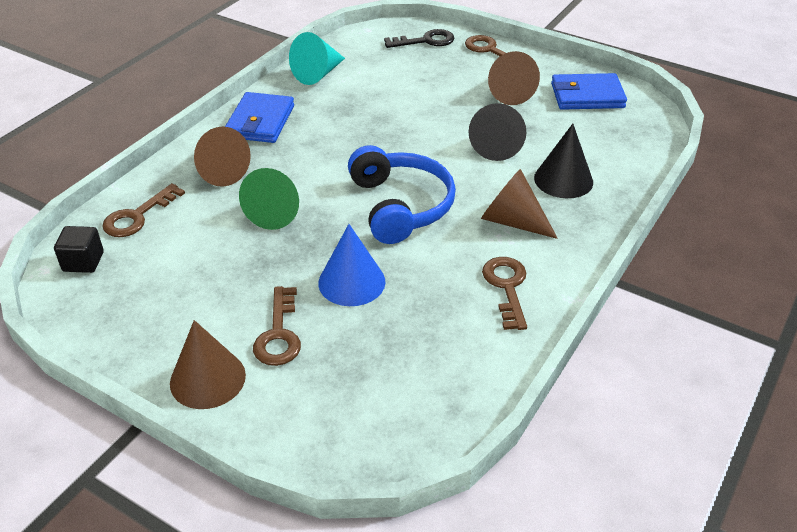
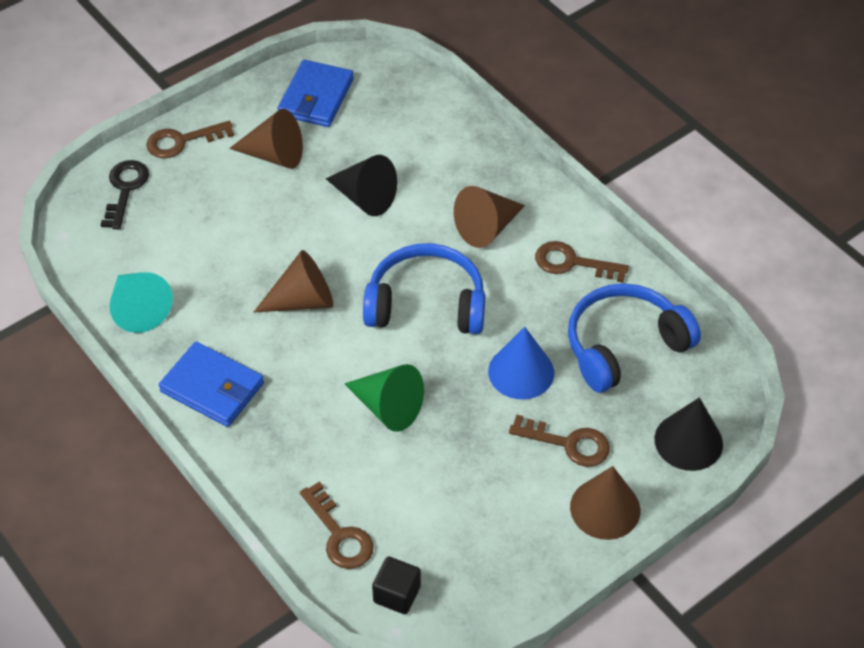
camera: 70 degrees left, 10 degrees up
(219, 171) = (291, 445): brown cone -> brown cone (302, 300)
(421, 349) = (624, 345): none -> blue headphones
(563, 180) = (443, 169): black cone -> black cone (688, 441)

